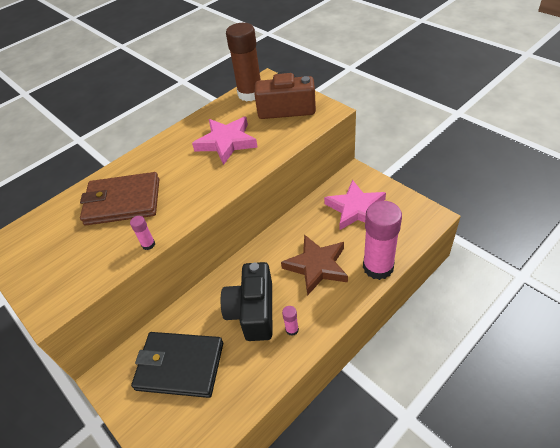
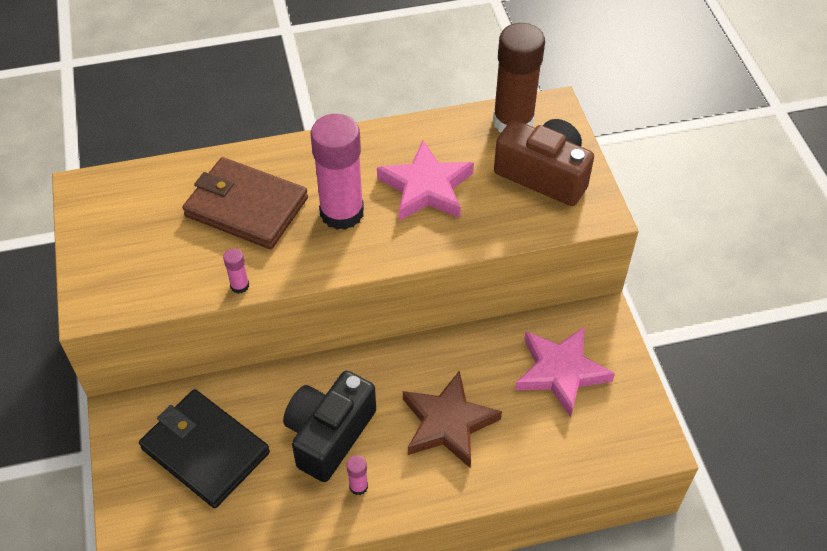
camera: 25 degrees right, 5 degrees up
(378, 267) = (524, 471): pink glue stick -> pink glue stick (342, 212)

